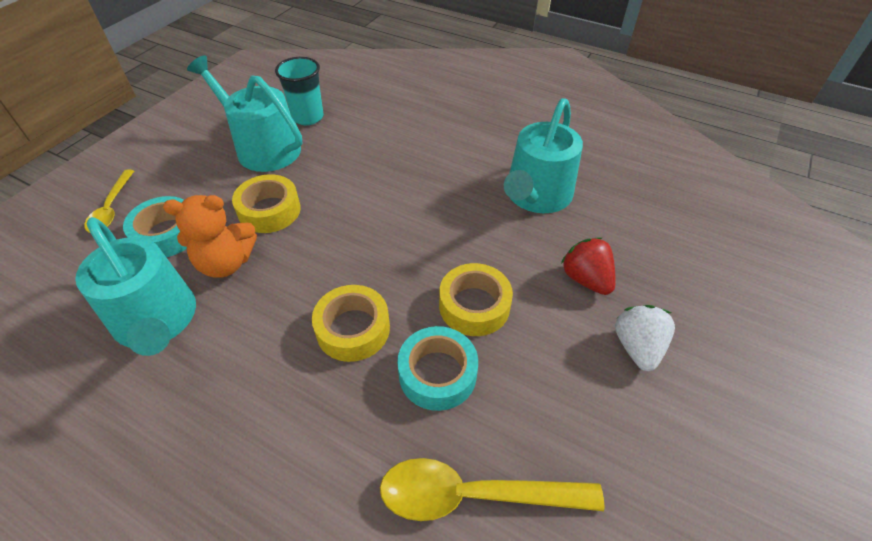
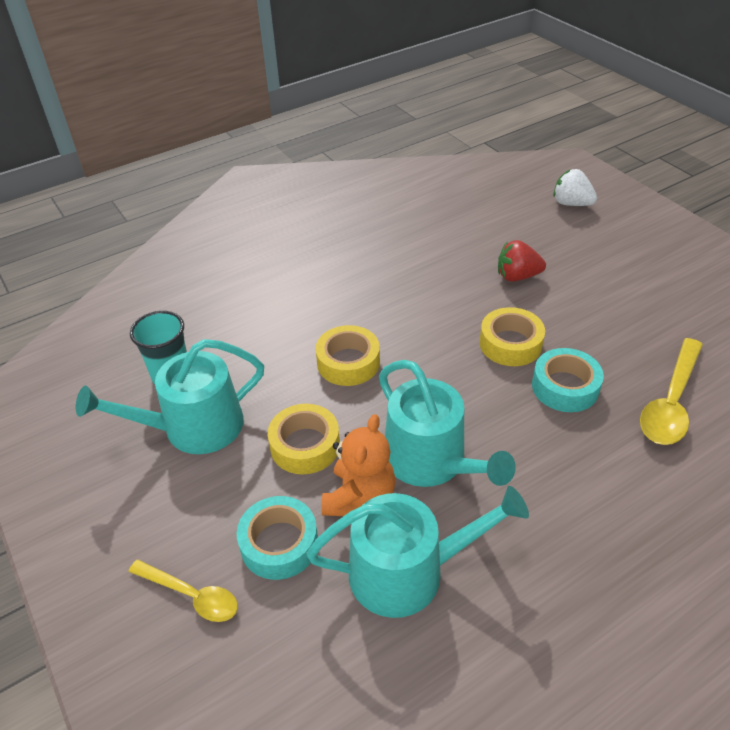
camera: 60 degrees left, 5 degrees down
(353, 329) = (496, 424): yellow tape -> yellow tape (348, 362)
(536, 196) = (413, 265): turquoise watering can -> turquoise watering can (431, 461)
(637, 347) = (589, 279): white strawberry -> white strawberry (571, 203)

